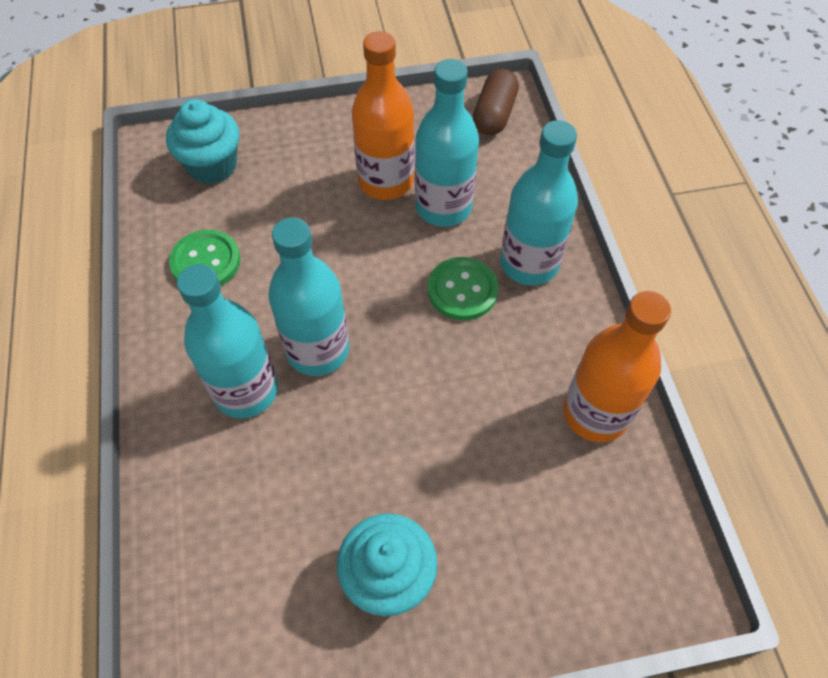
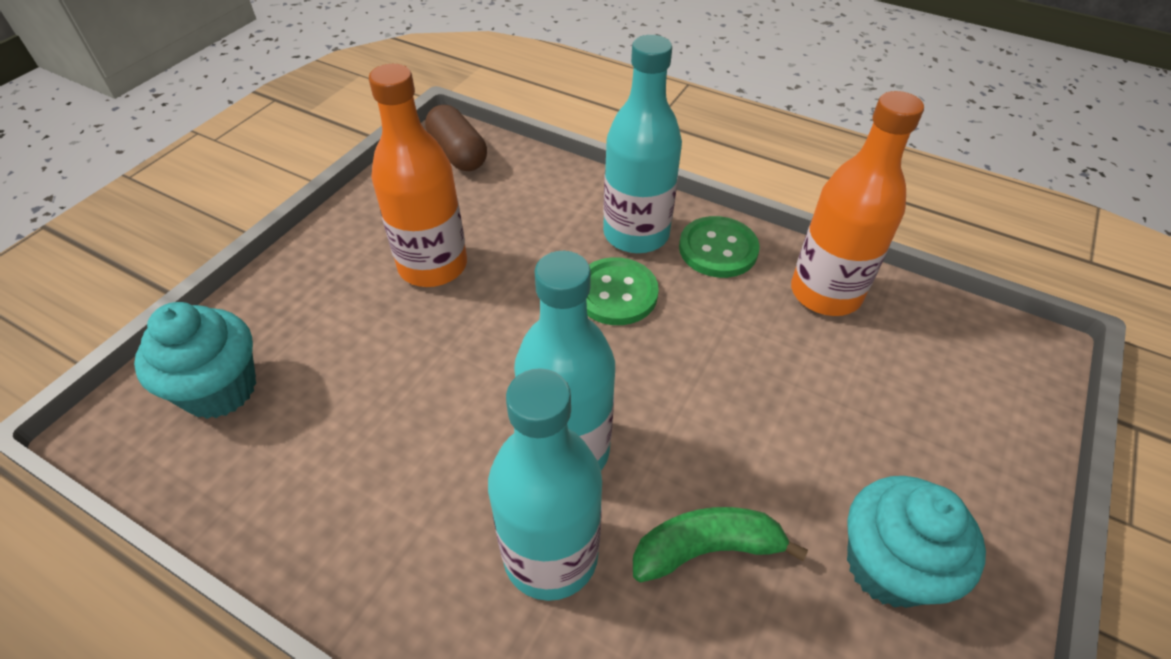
camera: 50 degrees left, 10 degrees down
(206, 262) = (337, 482): green button -> green button (718, 249)
(315, 466) = (706, 549): none -> green banana
(443, 207) = (512, 247): turquoise bottle -> none

